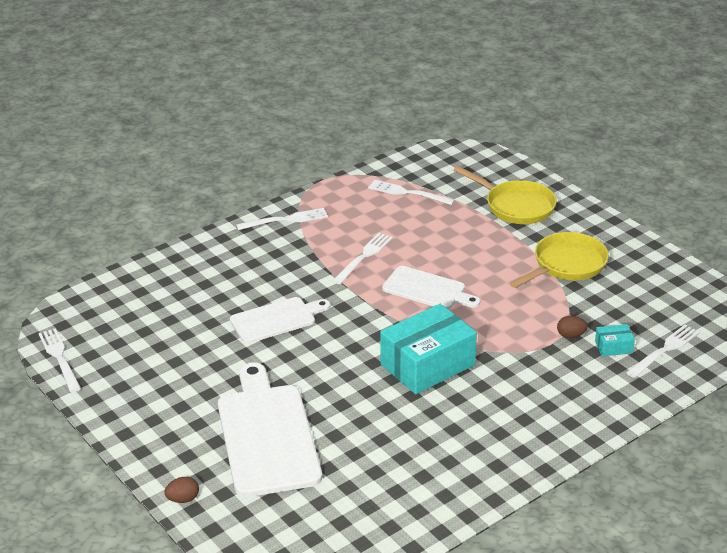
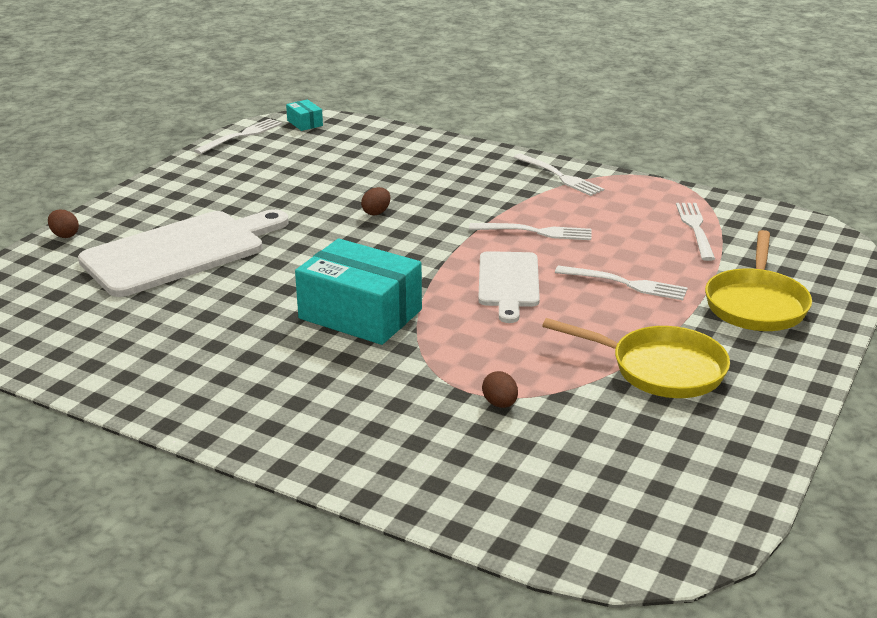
camera: 65 degrees right, 5 degrees down
(276, 319) = (376, 212): white cutting board -> brown egg
(613, 347) = (502, 445): turquoise box -> turquoise box (305, 123)
(665, 350) = (532, 493): white fork -> white fork (626, 284)

